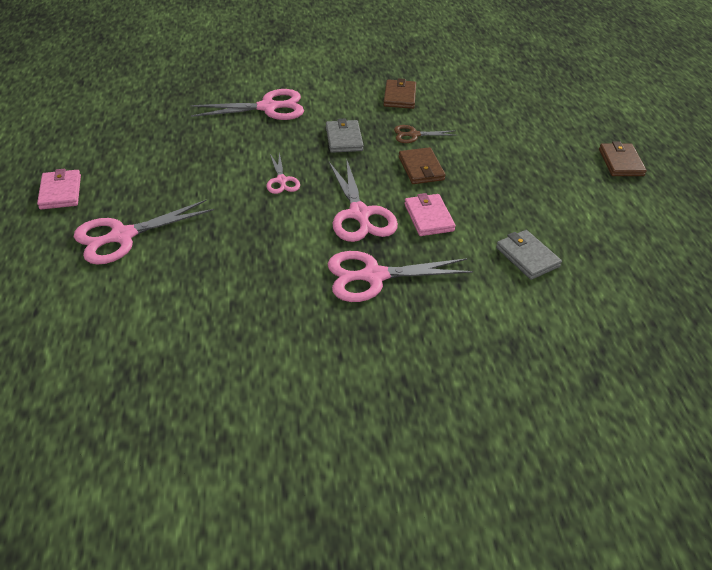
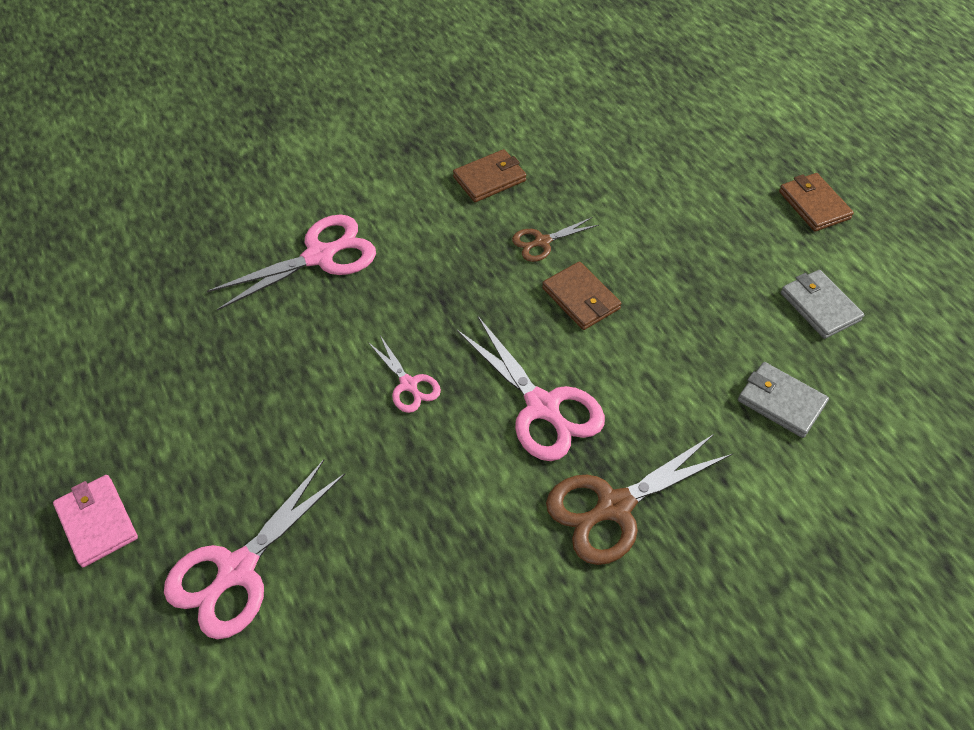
camera: 20 degrees left, 10 degrees up
(344, 139) = (454, 280): grey wallet -> grey wallet (819, 306)
(373, 276) = (613, 507): pink scissors -> brown scissors
(399, 96) = (489, 179): brown wallet -> brown wallet turned 75 degrees clockwise
(428, 217) = (632, 380): pink wallet -> none

